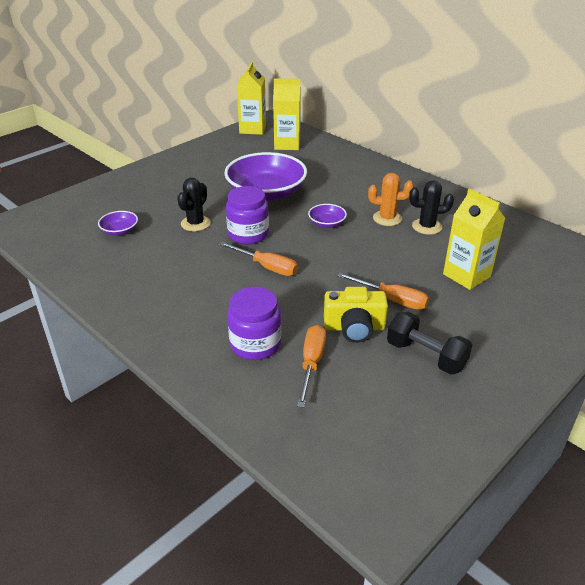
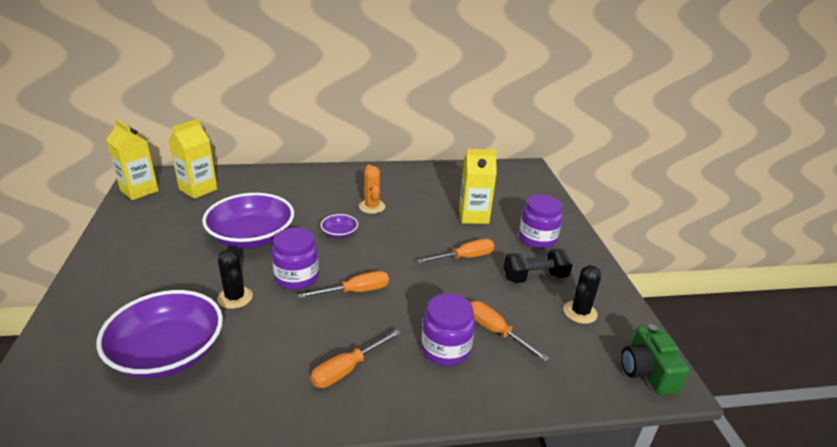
camera: 55 degrees left, 5 degrees down
(120, 231) = (168, 352): purple bowl -> purple bowl, size x2.28
(179, 307) = (347, 369): none -> orange screwdriver
(354, 328) = (477, 290): yellow camera -> none
(378, 496) = (647, 372): none -> green camera
(387, 218) = (372, 207): orange cactus -> orange cactus turned 60 degrees counterclockwise
(427, 226) = (403, 198): black cactus -> black cactus (580, 312)
(496, 331) = (537, 239): none -> purple jar

